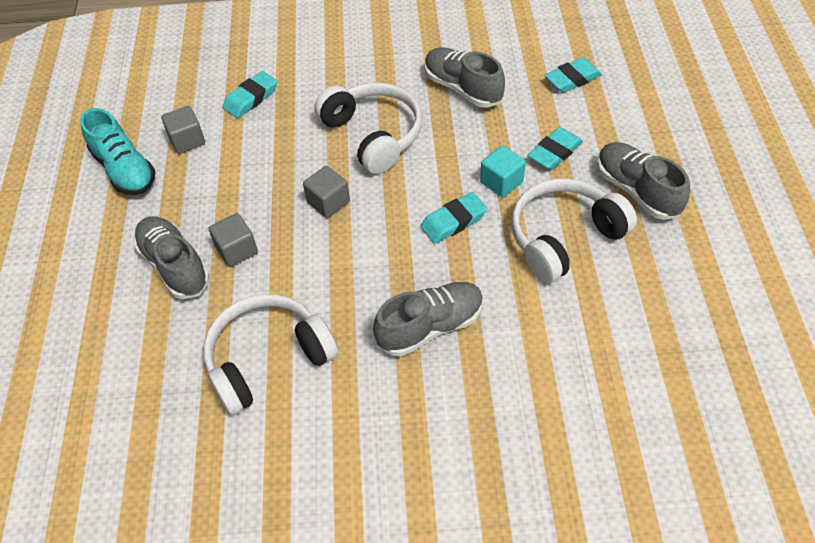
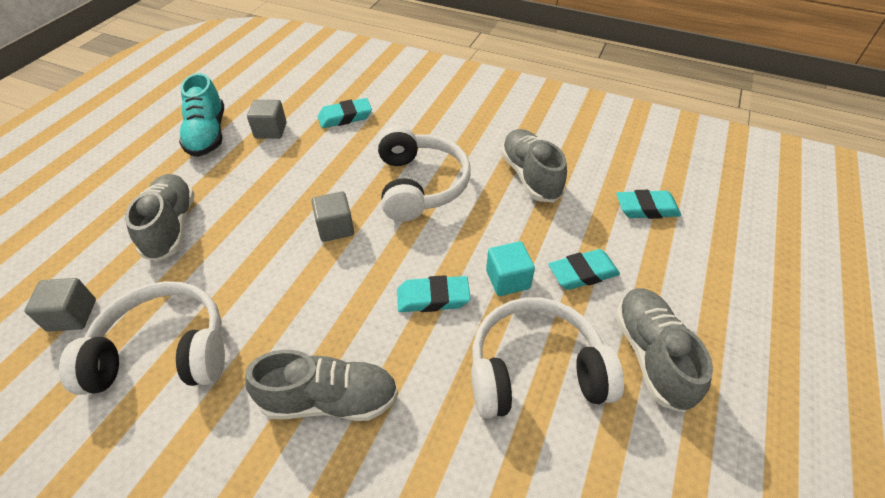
camera: 25 degrees right, 5 degrees down
(237, 250) = (228, 236): grey cube -> grey cube (72, 315)

